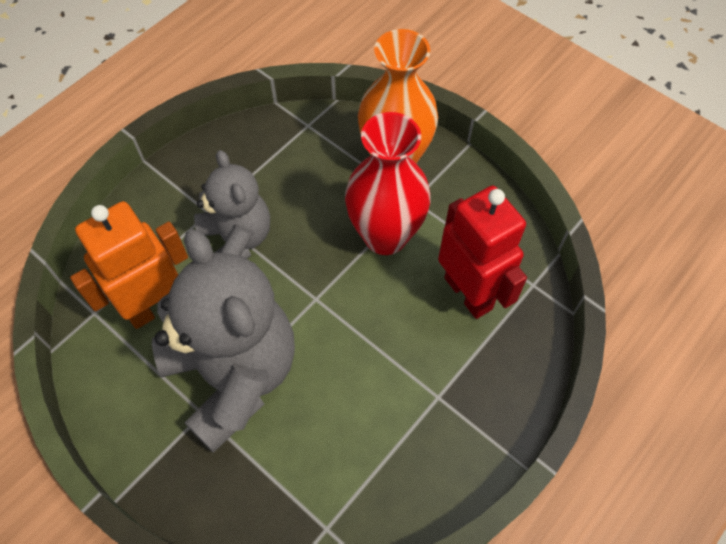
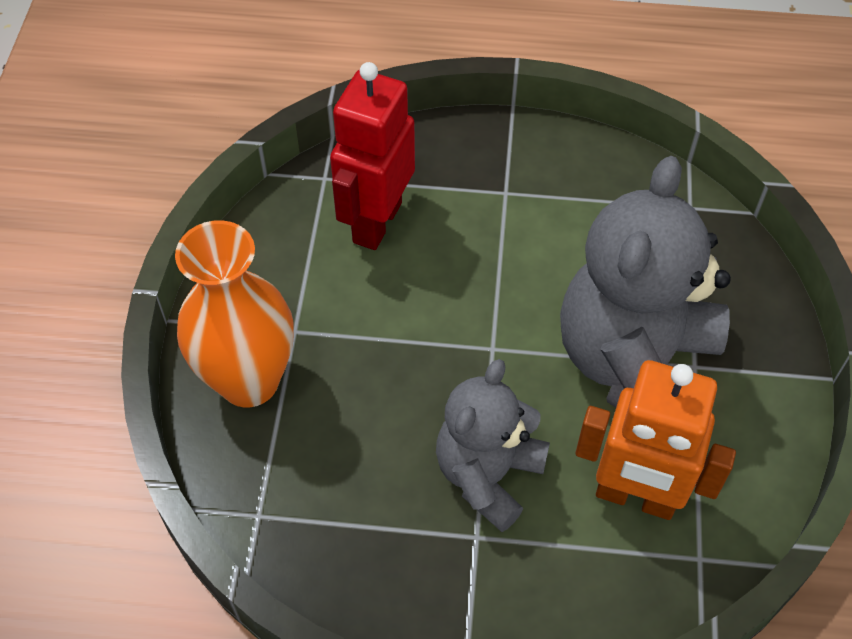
camera: 125 degrees left, 5 degrees down
(385, 236) = (364, 330): red vase -> none

